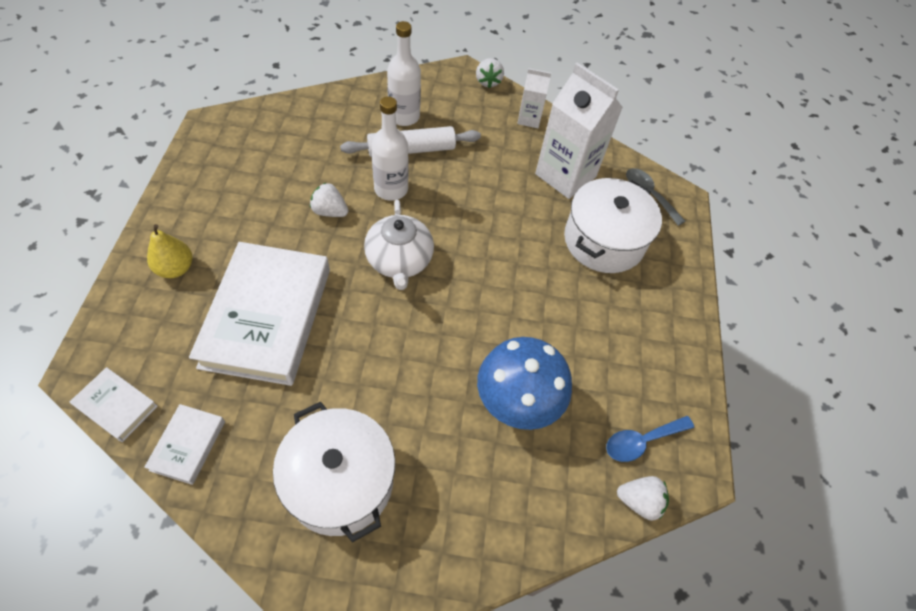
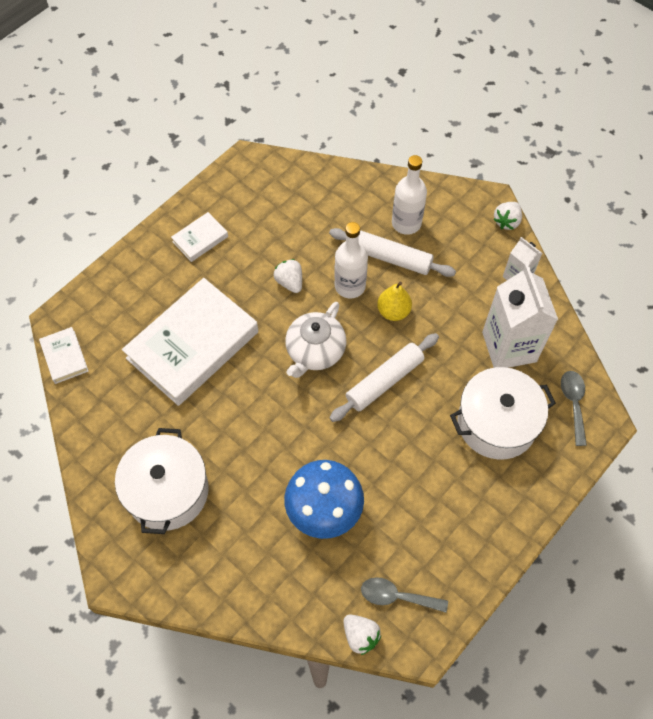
camera: 40 degrees right, 5 degrees up
(175, 268) = (155, 274): yellow pear -> yellow pear (393, 311)
(188, 445) = (91, 409): white book -> white book (200, 239)
(483, 254) = (384, 381): none -> white rolling pin
(641, 441) = (396, 596): blue spoon -> grey spoon

